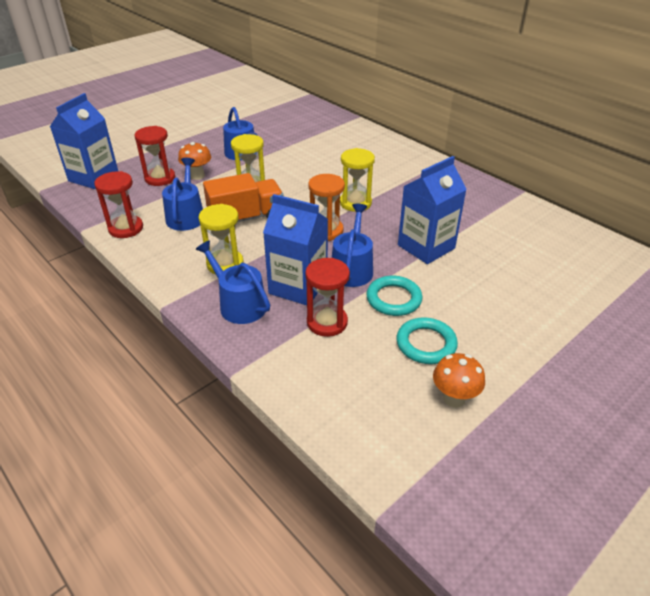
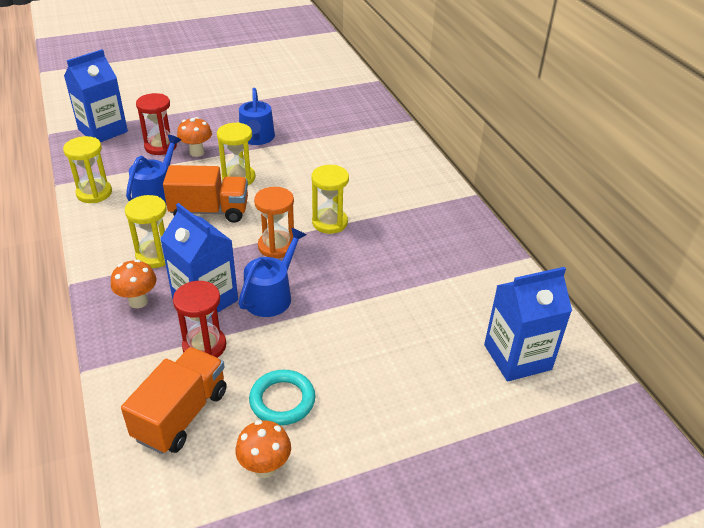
camera: 20 degrees right, 0 degrees up
(126, 228) = (94, 193): red hourglass -> yellow hourglass
(239, 304) = (138, 301): blue watering can -> orange mushroom
(351, 381) = (181, 414): none -> orange truck
(393, 299) = (287, 341): turquoise ring -> none
(426, 247) = (365, 293): blue carton -> blue carton (517, 357)

